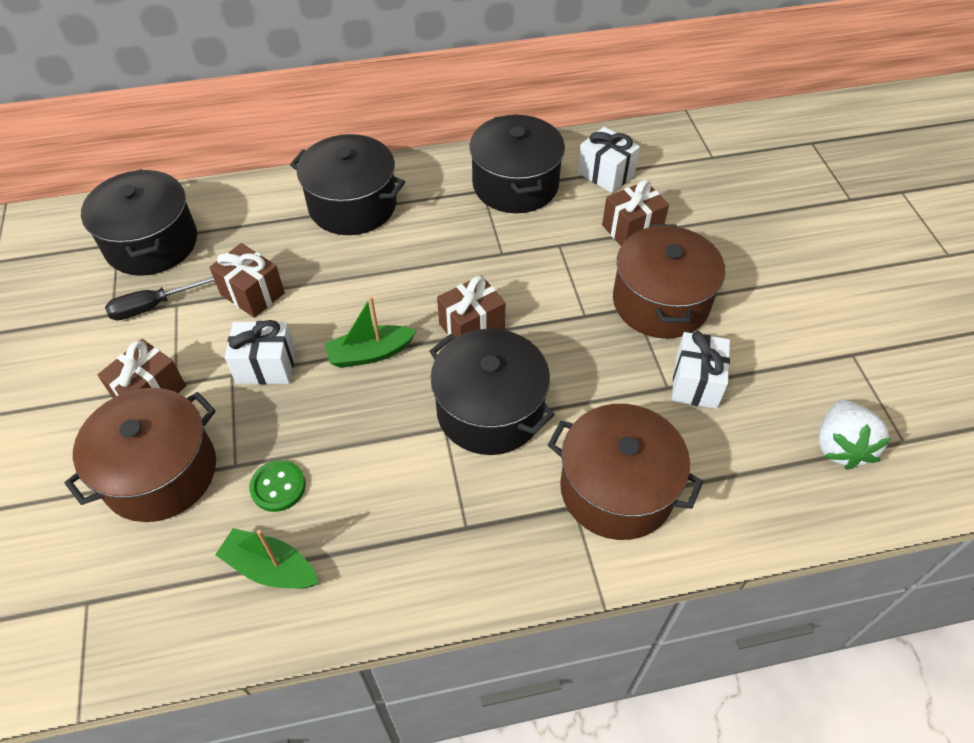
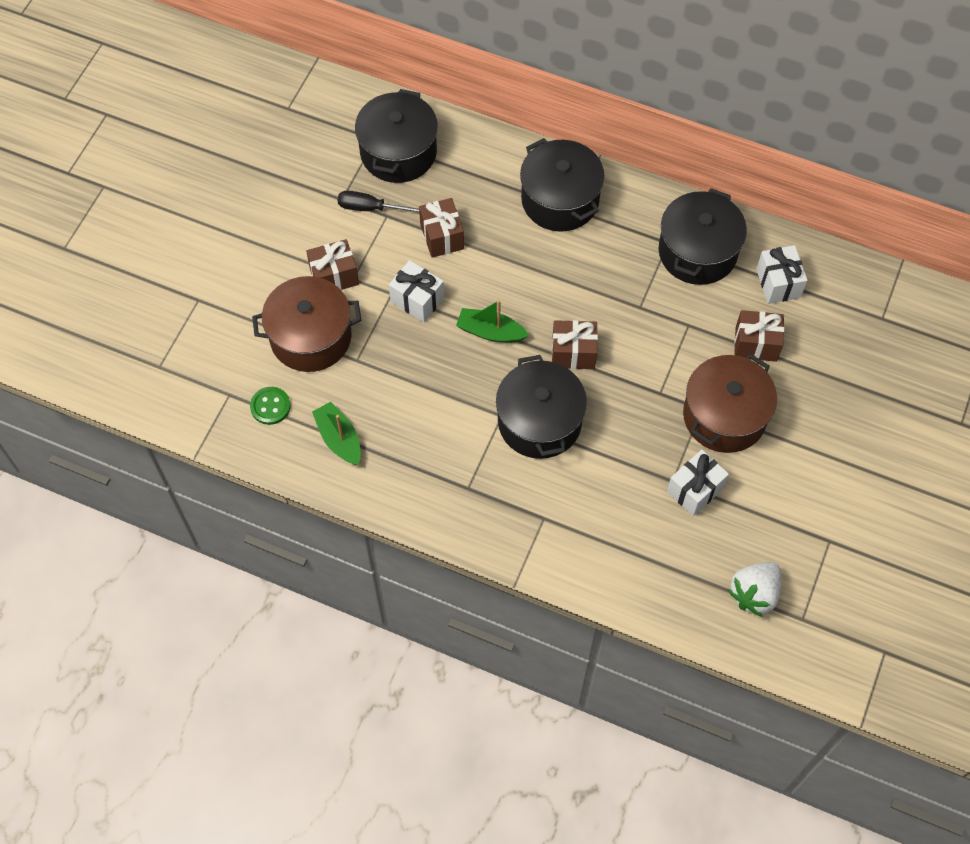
camera: 35 degrees right, 10 degrees up
(278, 487) = (374, 390): green button -> green button (270, 406)
(616, 489) = (579, 524): brown pot -> none

